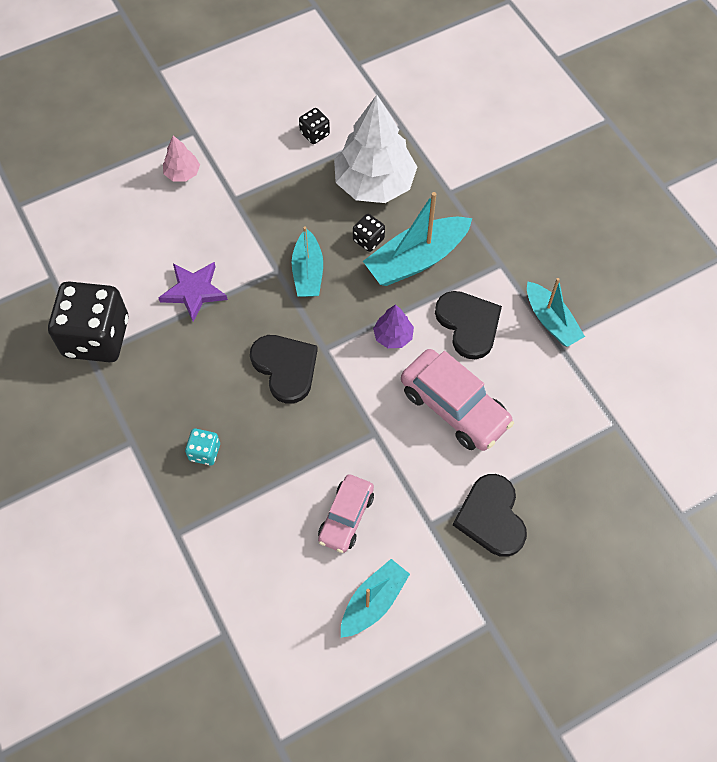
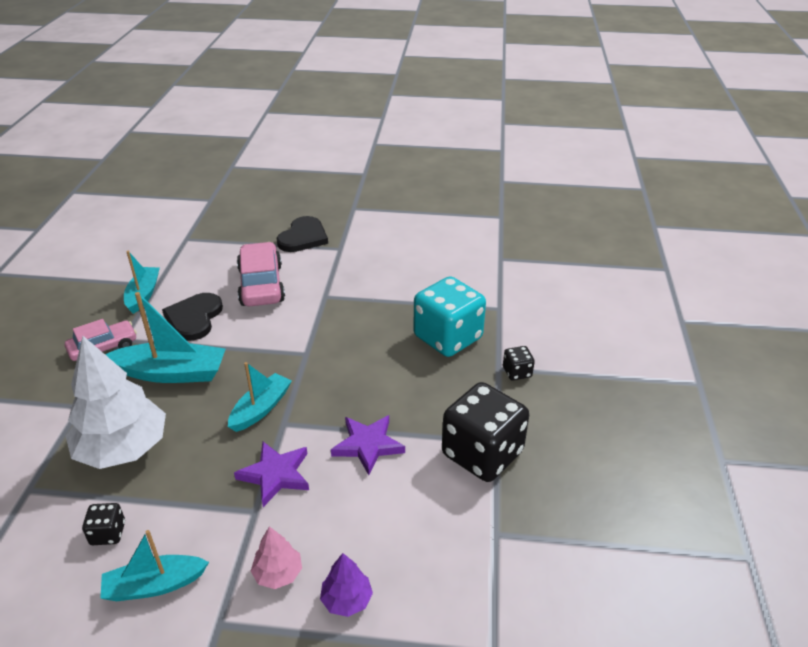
camera: 145 degrees left, 25 degrees down
(204, 452) = (448, 337): turquoise dice -> turquoise dice, size x2.30
(243, 229) = (276, 475): none -> purple star
(285, 367) = (345, 356): black heart -> none
(346, 517) = (384, 270): pink car -> pink car (103, 348)
(368, 240) = (187, 406): black dice -> black dice (517, 372)
(373, 602) = (404, 237): turquoise boat -> turquoise boat (154, 585)
(393, 336) = (250, 336): purple tree -> purple tree (346, 599)

